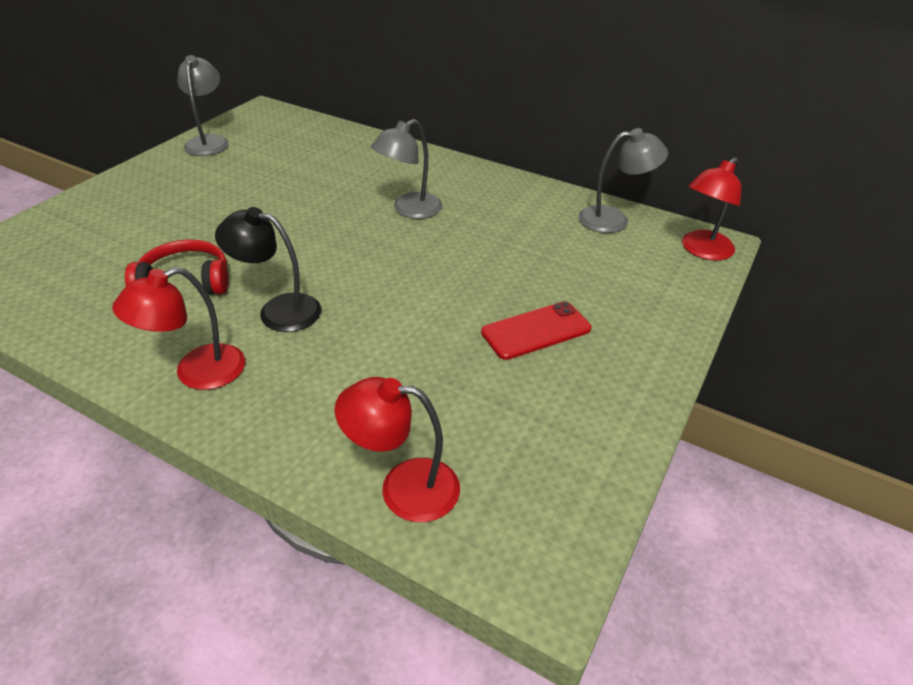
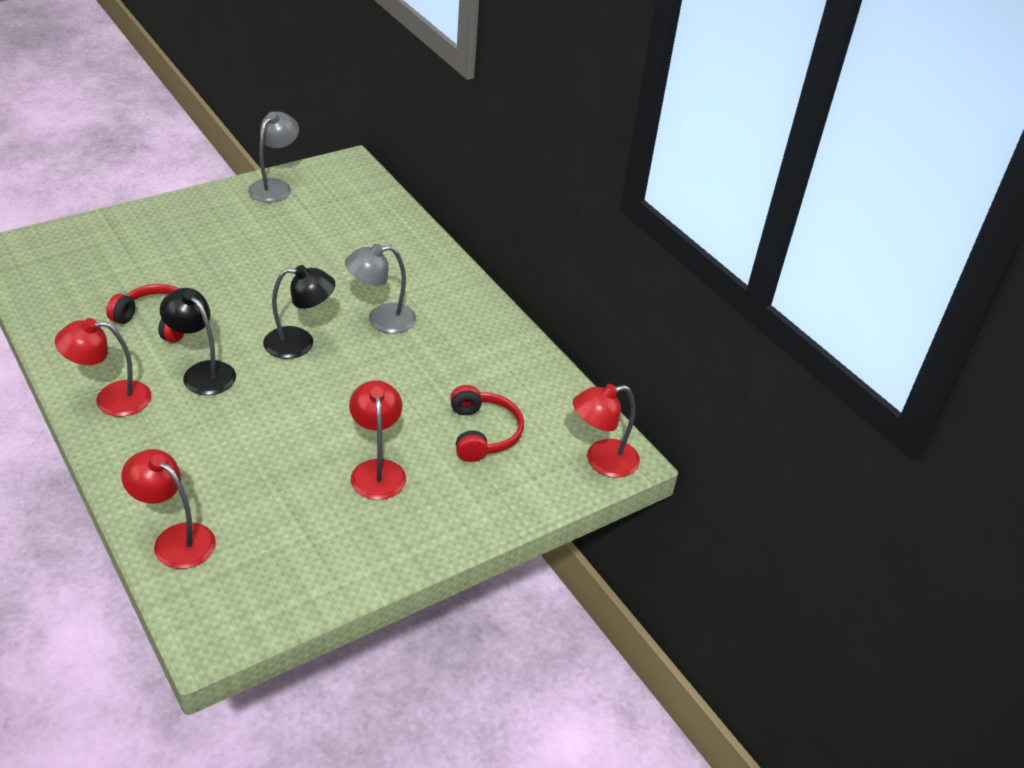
camera: 25 degrees right, 0 degrees up
(353, 252) = (300, 343): none -> black lamp
(536, 331) = (377, 470): red phone -> red lamp
(590, 265) = (483, 433): none -> red headphones
(614, 219) = (554, 398): grey lamp -> none

